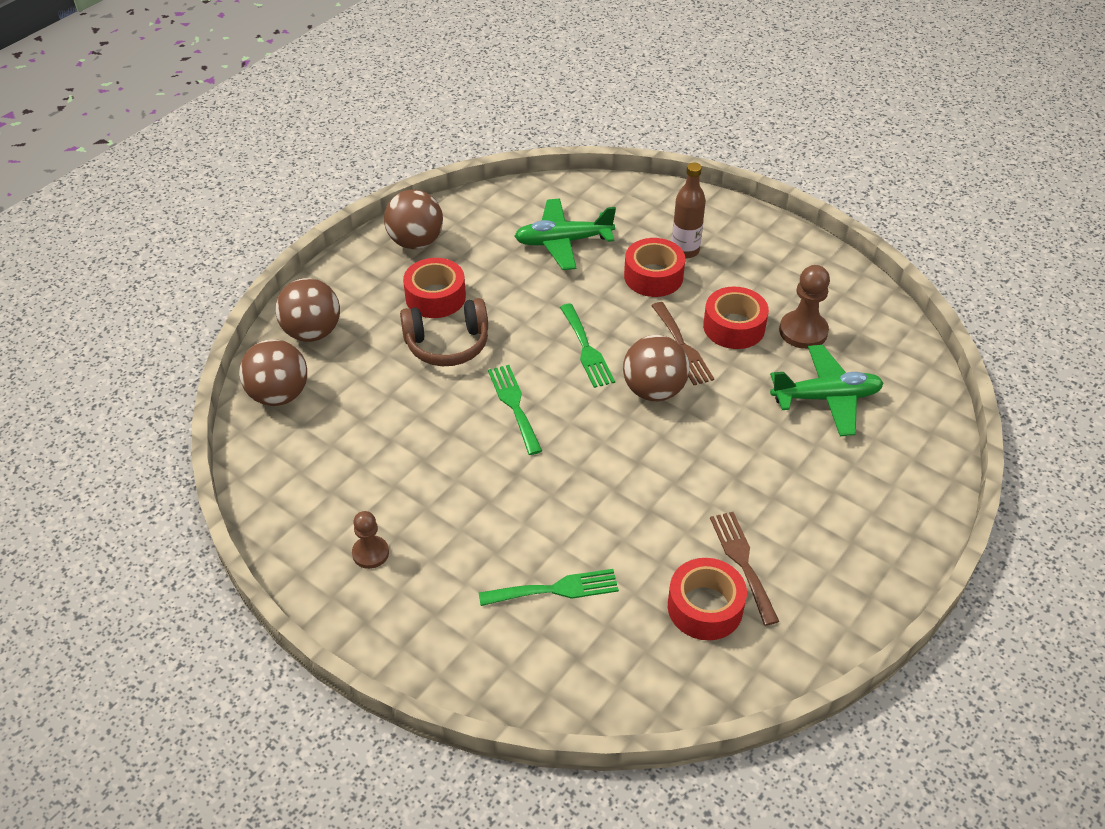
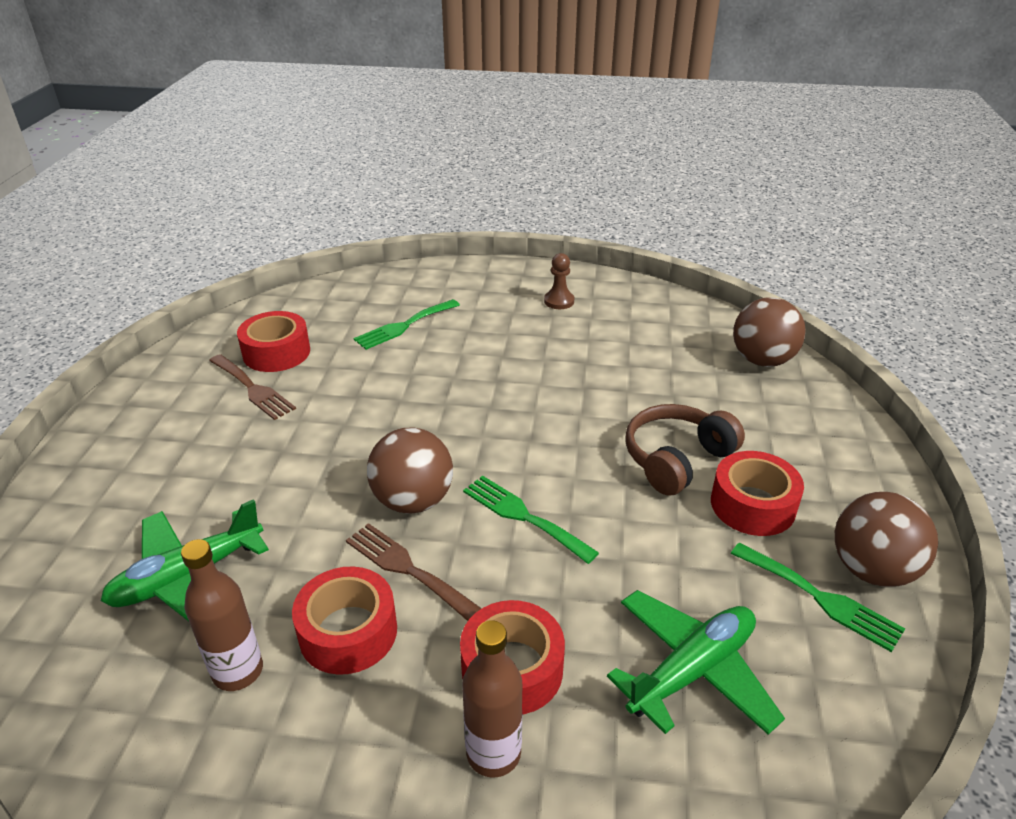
camera: 150 degrees right, 10 degrees down
(312, 332) = (816, 417): brown ball -> none
(514, 405) = (549, 429): green fork -> green fork (820, 598)
(803, 331) = (238, 671): brown pawn -> brown bottle

